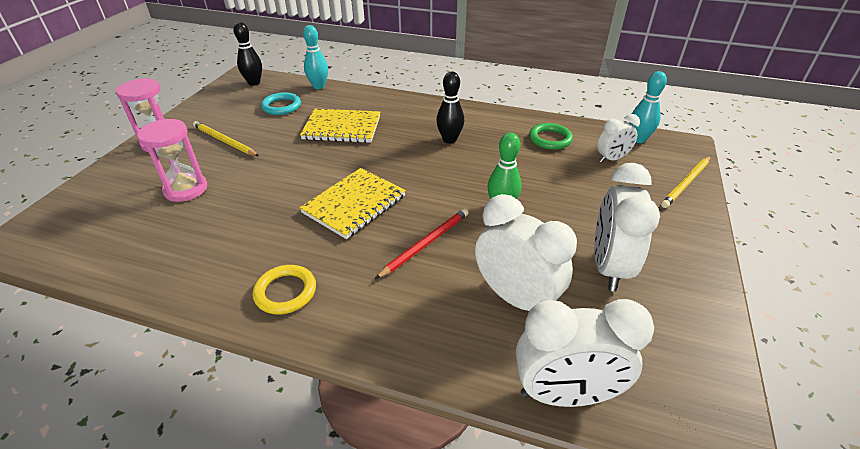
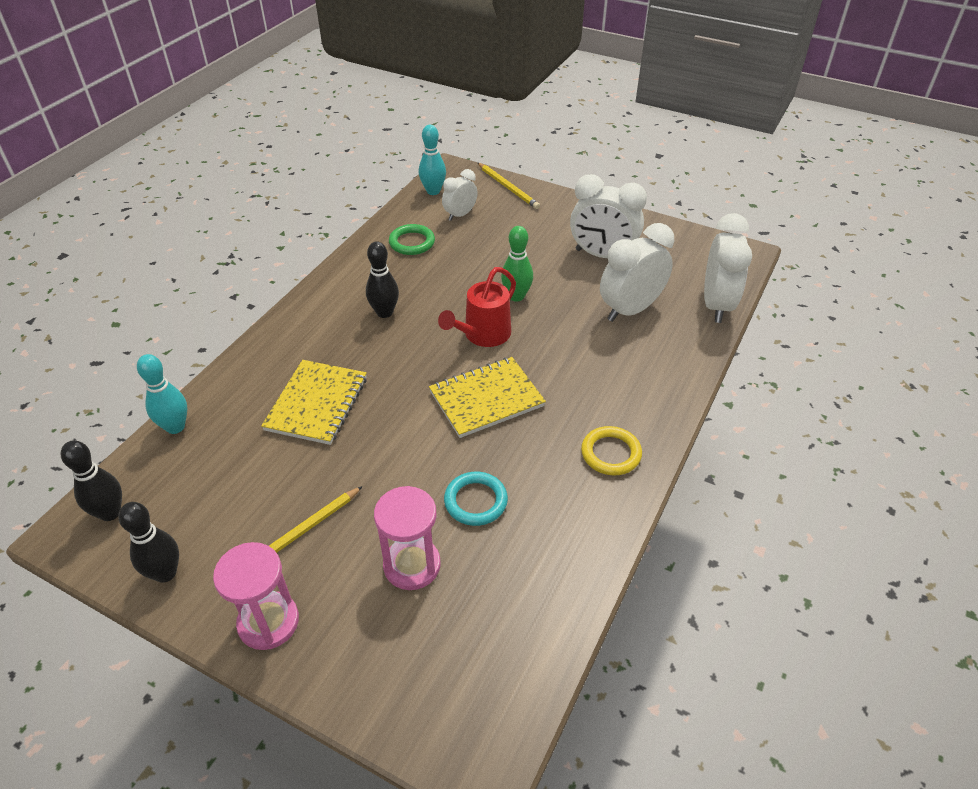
camera: 80 degrees left, 5 degrees up
(207, 106) = (165, 573): none -> black bowling pin
(281, 106) = (220, 471): turquoise ring -> turquoise ring (475, 501)
(354, 204) = (486, 399): yellow notebook -> yellow notebook turned 75 degrees counterclockwise
(426, 244) = (558, 352): red pencil -> none
(436, 193) = (482, 335): none -> red watering can
(611, 159) = (460, 215): white clock -> white clock turned 120 degrees counterclockwise

